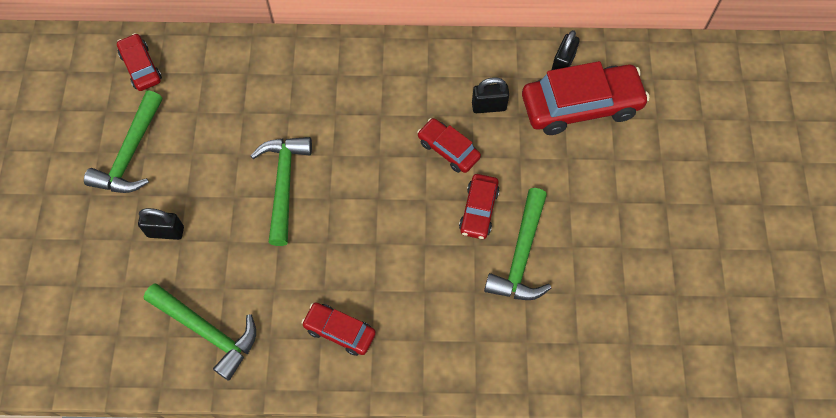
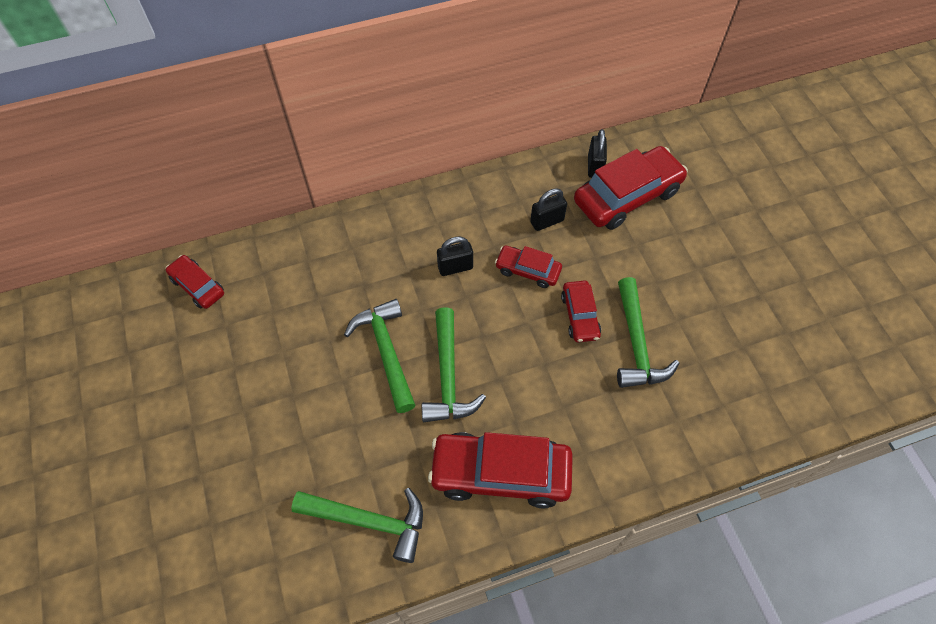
camera: 20 degrees left, 5 degrees down
(130, 153) = (219, 372): green hammer -> green hammer (448, 376)
(165, 232) = (286, 437): black padlock -> black padlock (455, 267)
(339, 331) = (500, 473): red car -> red car, size x1.87

